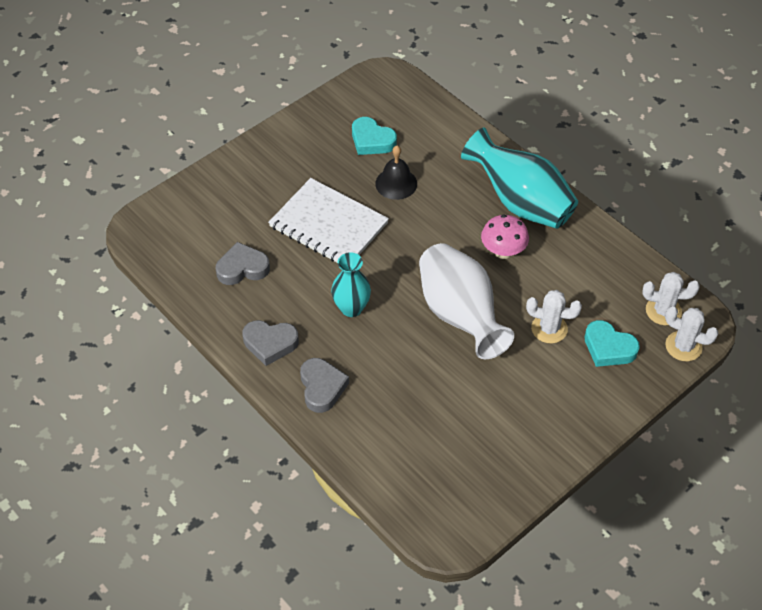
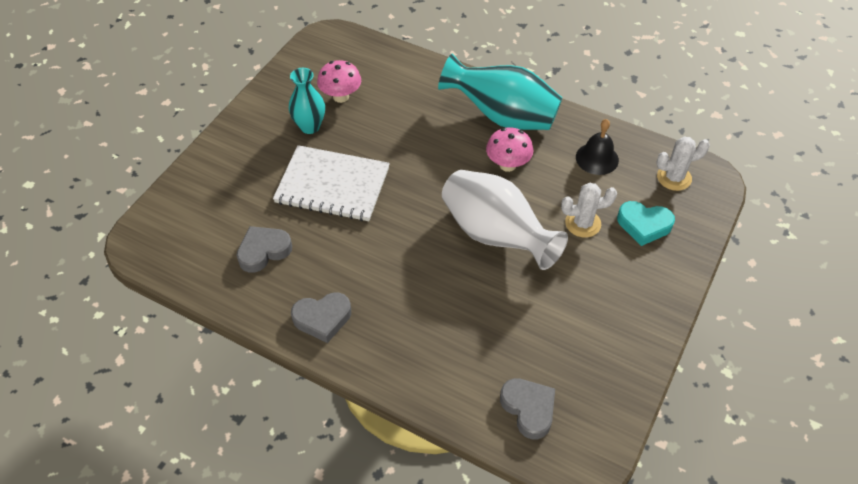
camera: 20 degrees left, 0 degrees up
(322, 387) = (393, 347): grey heart -> grey heart (528, 409)
(351, 308) = (389, 259): turquoise vase -> turquoise vase (310, 126)
(372, 140) = (341, 96): turquoise heart -> pink mushroom
(396, 183) = (381, 129): black bell -> black bell (597, 158)
(683, 346) = (707, 204): white cactus -> none

